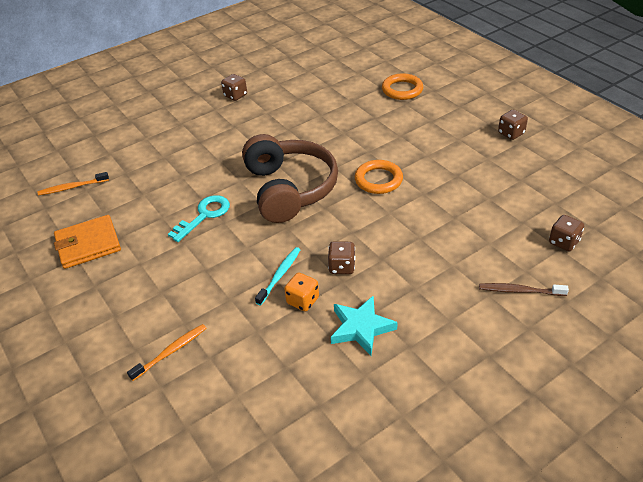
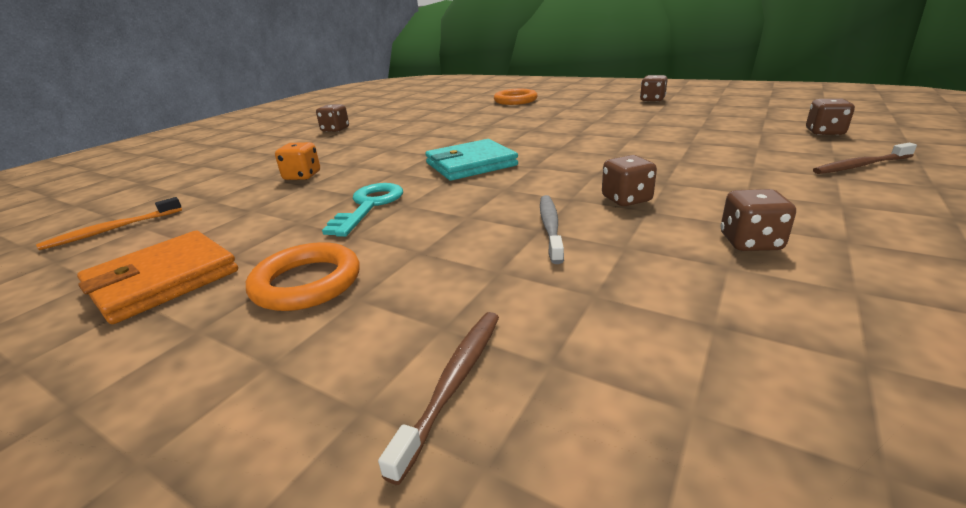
camera: 25 degrees left, 15 degrees down
(170, 352) = (453, 383): orange toothbrush -> brown toothbrush
(279, 275) = (550, 227): turquoise toothbrush -> grey toothbrush
(289, 189) = (471, 164): brown headphones -> turquoise wallet
(303, 301) = (621, 241): orange dice -> orange dice (302, 176)
(361, 328) = (750, 242): turquoise star -> brown dice
(378, 180) = (569, 140): orange ring -> orange ring (307, 283)

